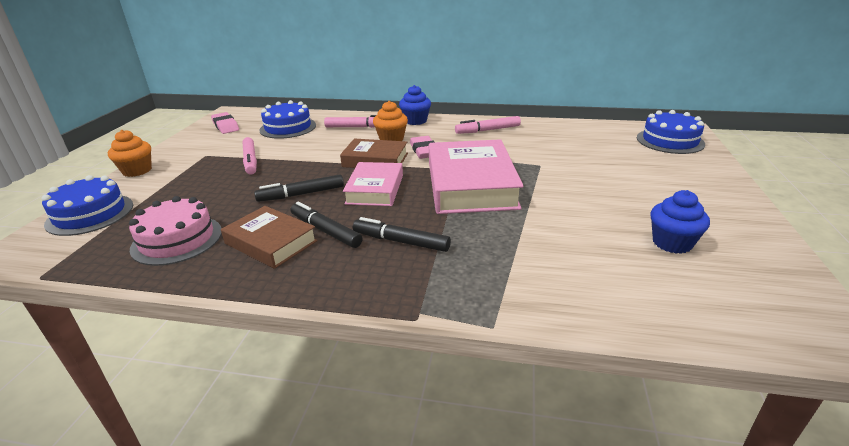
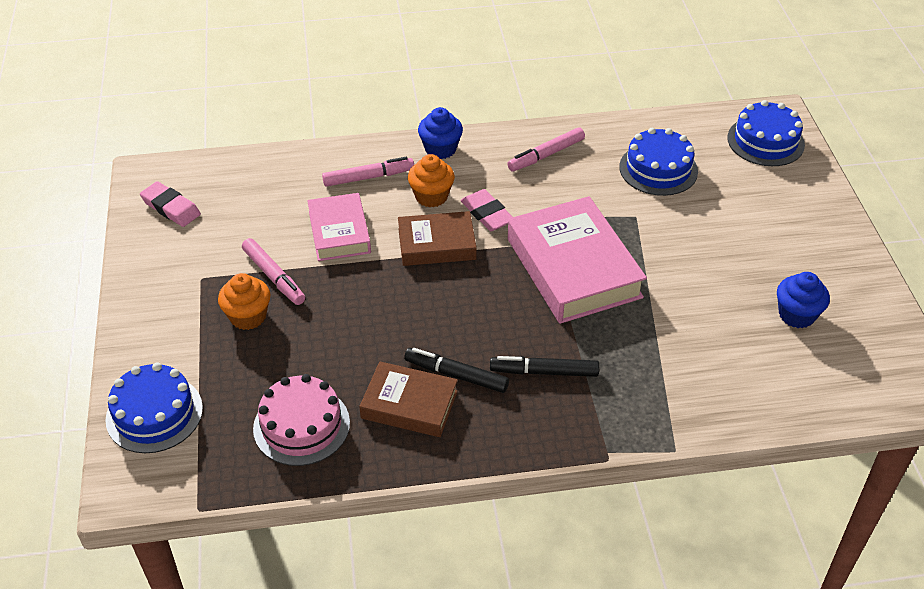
camera: 20 degrees left, 15 degrees up
(137, 171) = (133, 327): orange cupcake -> orange cupcake (248, 316)
(288, 127) = (269, 196): blue cake -> blue cake (658, 169)
(301, 194) = (388, 325): black marker -> none
(375, 189) = (469, 298): pink book -> pink book (339, 232)

